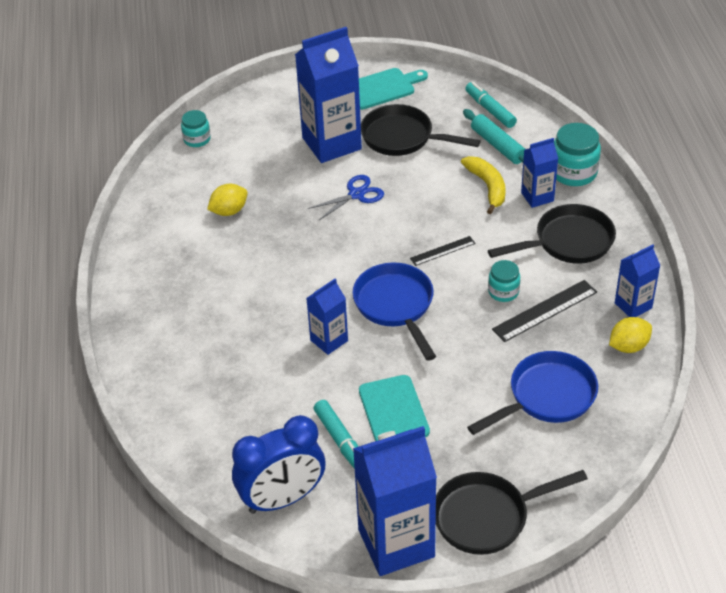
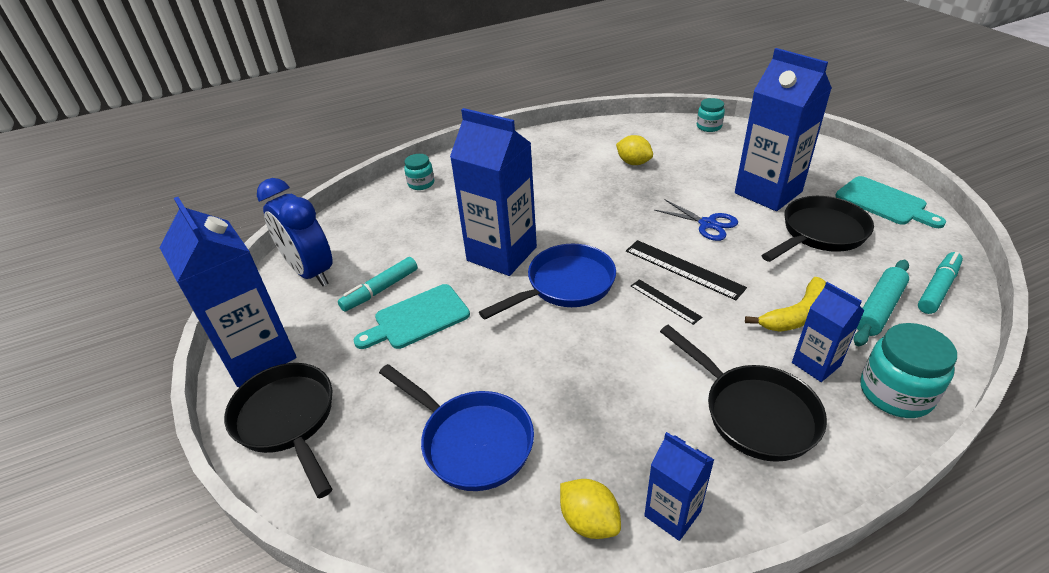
camera: 75 degrees right, 5 degrees down
(329, 340) = (502, 254): blue carton -> blue carton, size x1.92
(402, 138) = (819, 233): black pan -> black pan turned 45 degrees clockwise
(503, 292) = (628, 365): turquoise jar -> turquoise jar (421, 183)
(545, 311) = (615, 412): black ruler -> black ruler (683, 269)

